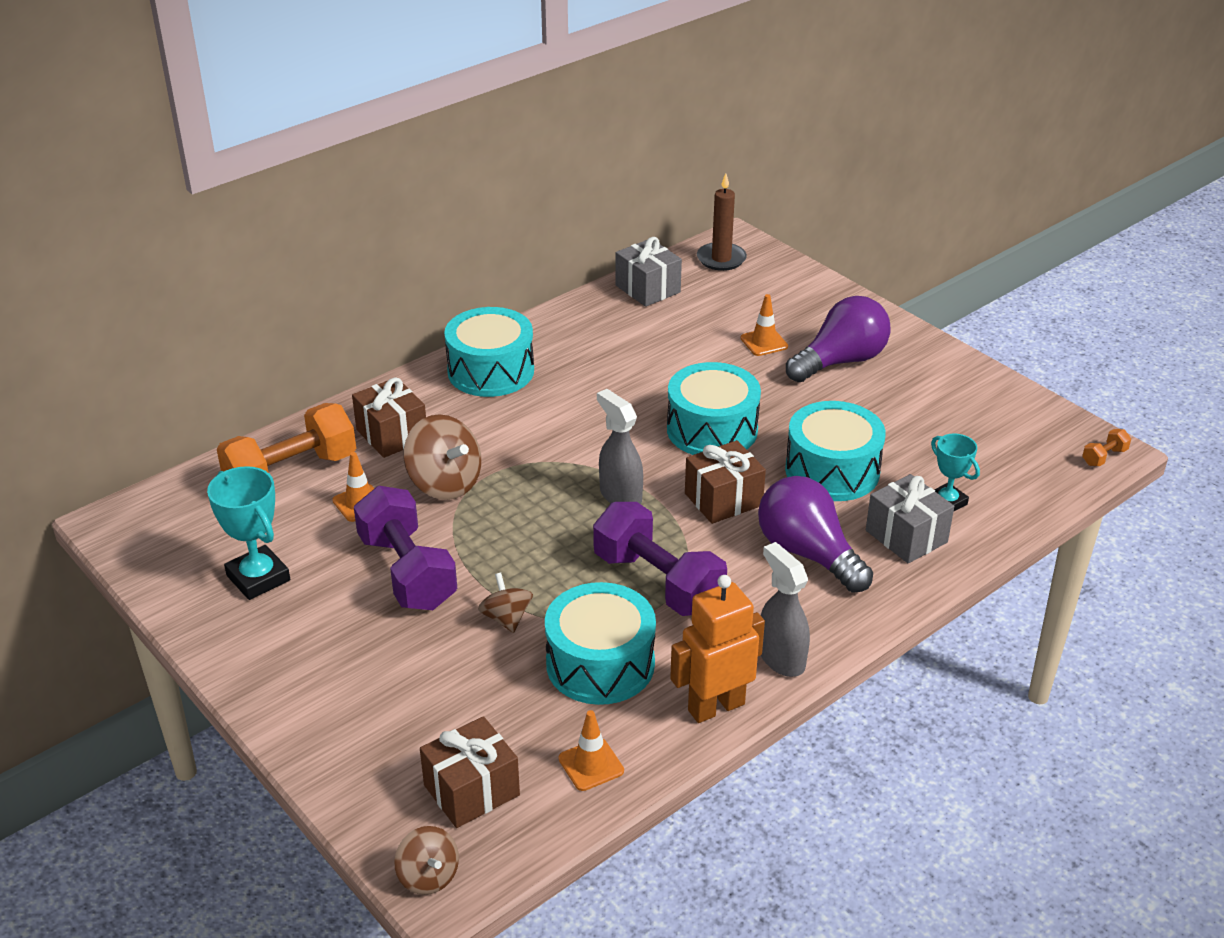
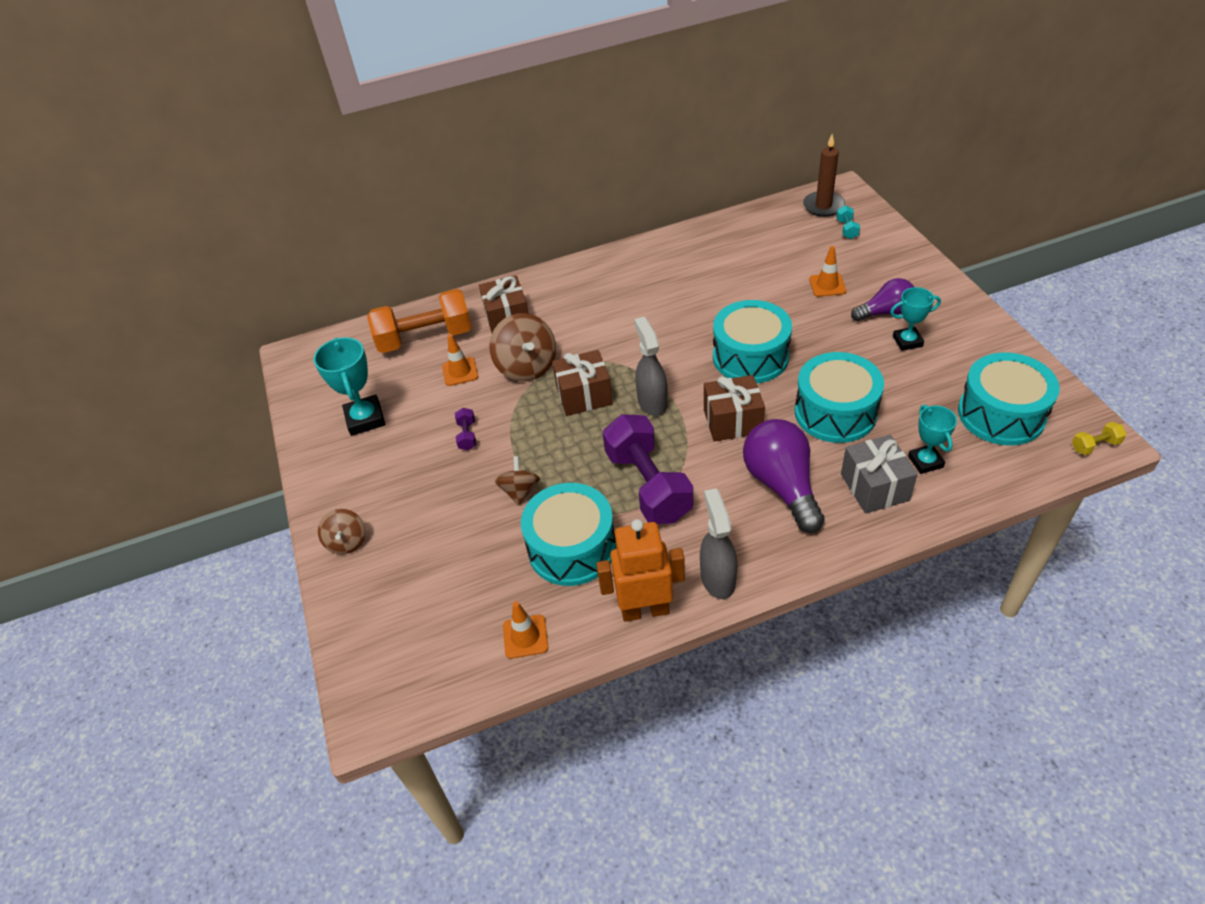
camera: 25 degrees right, 10 degrees up
(407, 572) = (467, 435): purple dumbbell -> purple dumbbell, size x0.40
(428, 876) = (365, 700): brown spinning top -> brown spinning top (347, 542)
(471, 790) = (429, 634): brown gift -> brown gift (584, 396)
(491, 371) = (602, 278): turquoise drum -> turquoise drum (1001, 414)
(648, 289) = (752, 224): grey gift -> none
(759, 281) = (847, 229): none -> turquoise dumbbell
(840, 361) = (885, 312): purple light bulb -> purple light bulb, size x0.64
(876, 387) = (907, 341): none -> turquoise trophy
(1104, 457) = (1095, 446): orange dumbbell -> yellow dumbbell

